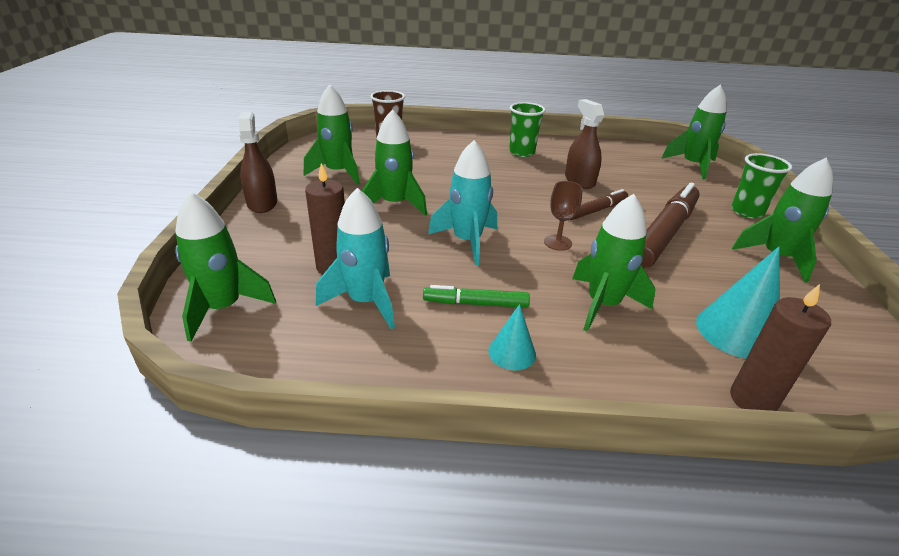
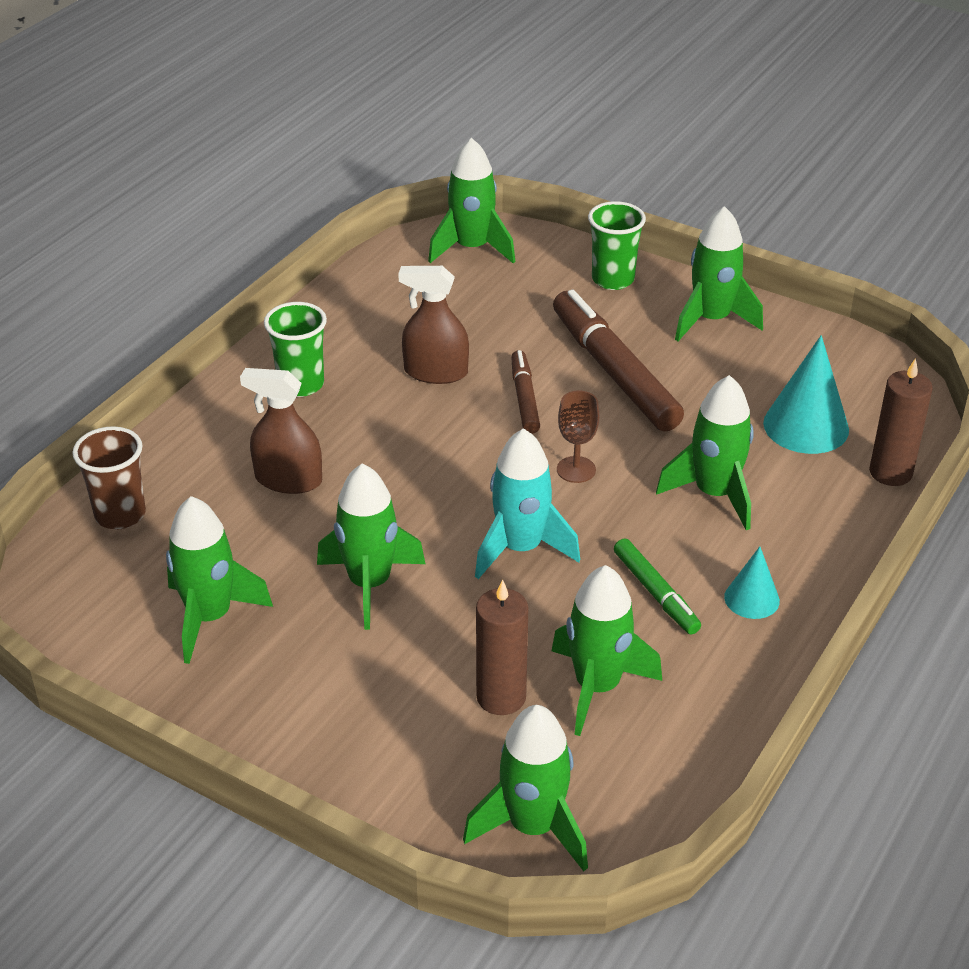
camera: 60 degrees left, 5 degrees up
(262, 203) = (256, 736): brown spray bottle -> brown spray bottle (288, 480)
(366, 301) = (597, 687): turquoise rocket -> green rocket
(475, 303) = (656, 593): green marker -> green marker turned 60 degrees counterclockwise

